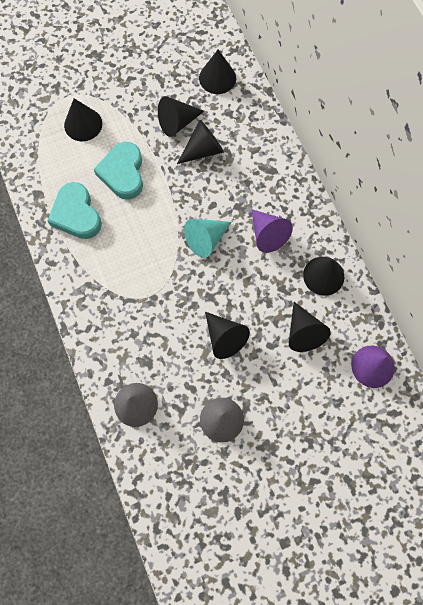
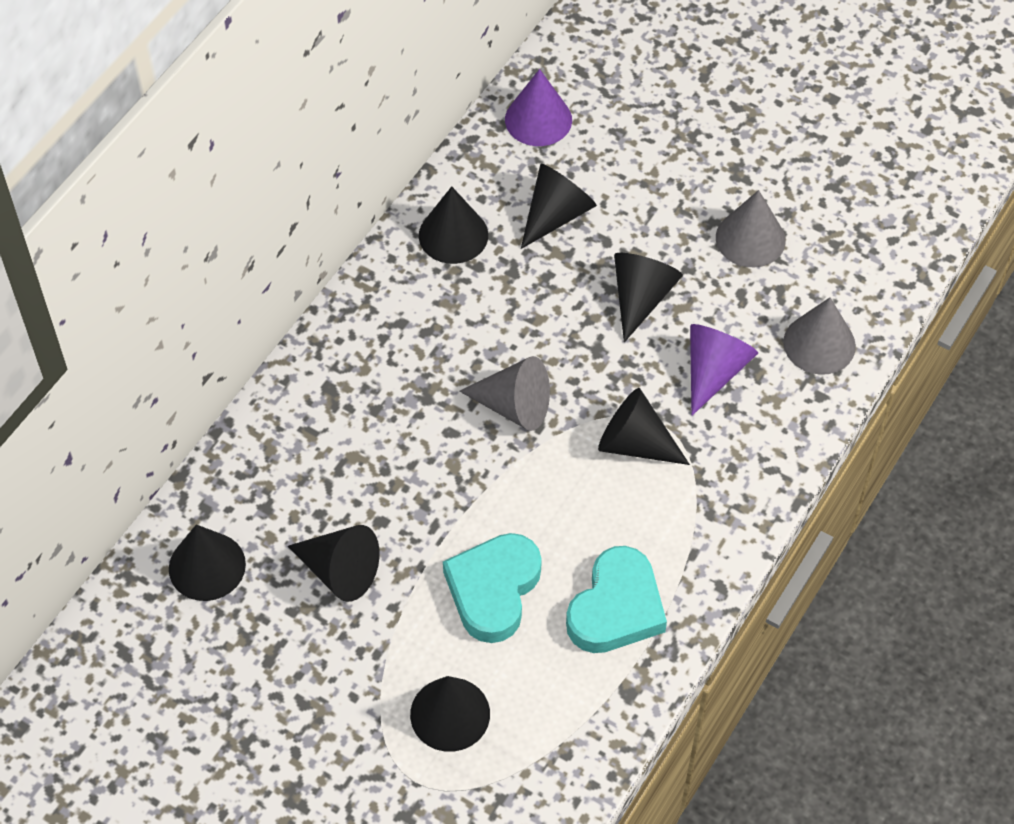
camera: 125 degrees left, 15 degrees down
(123, 173) = (493, 590): turquoise heart -> turquoise heart turned 150 degrees clockwise
(203, 150) = (363, 502): black cone -> black cone (635, 444)
(206, 239) = (514, 406): turquoise cone -> grey cone
(267, 234) = (443, 334): purple cone -> purple cone (714, 371)

